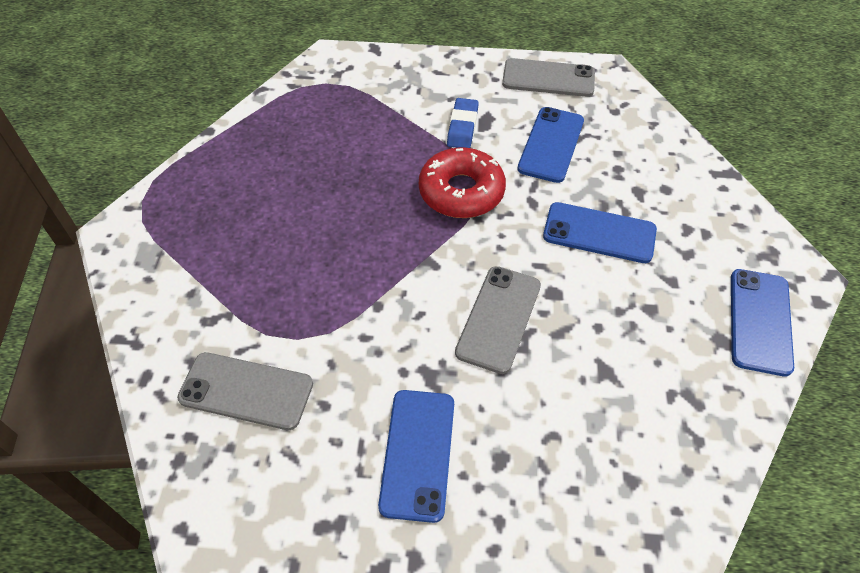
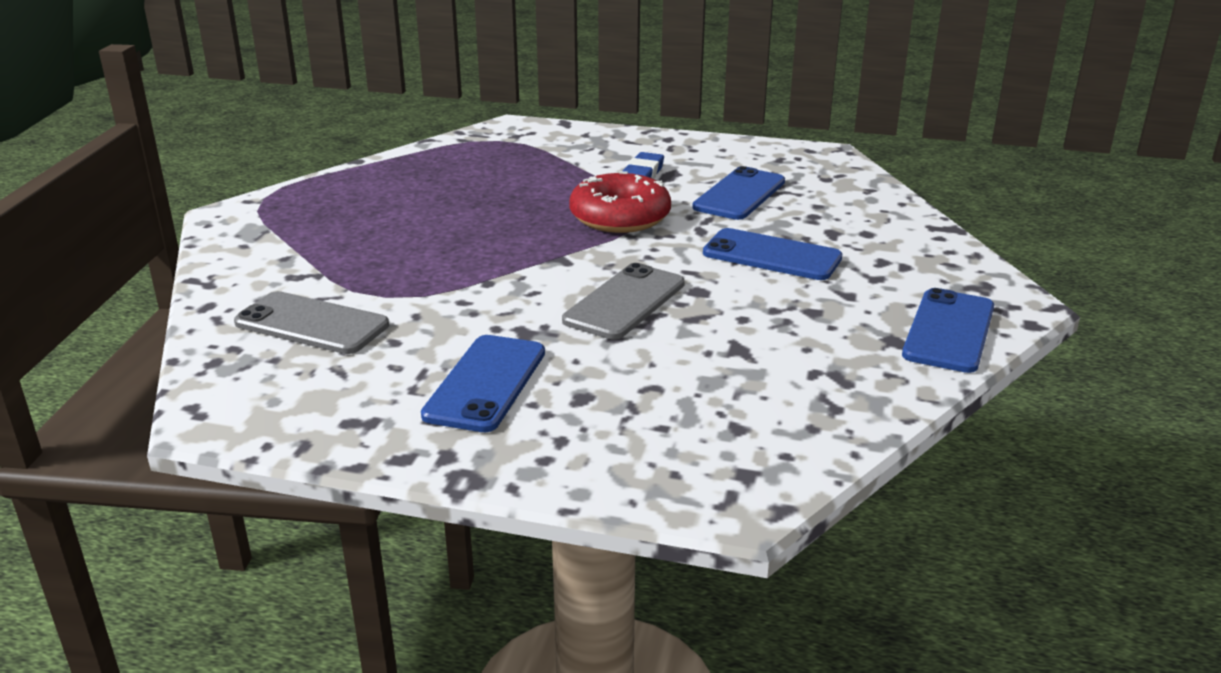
camera: 10 degrees right, 25 degrees down
(548, 78) = (755, 153): grey phone -> none

